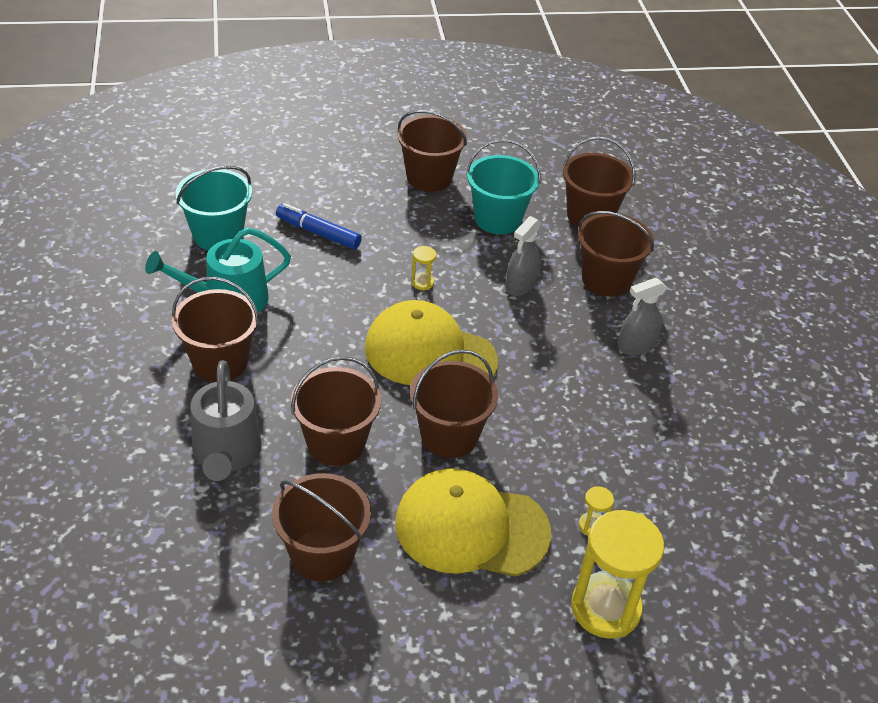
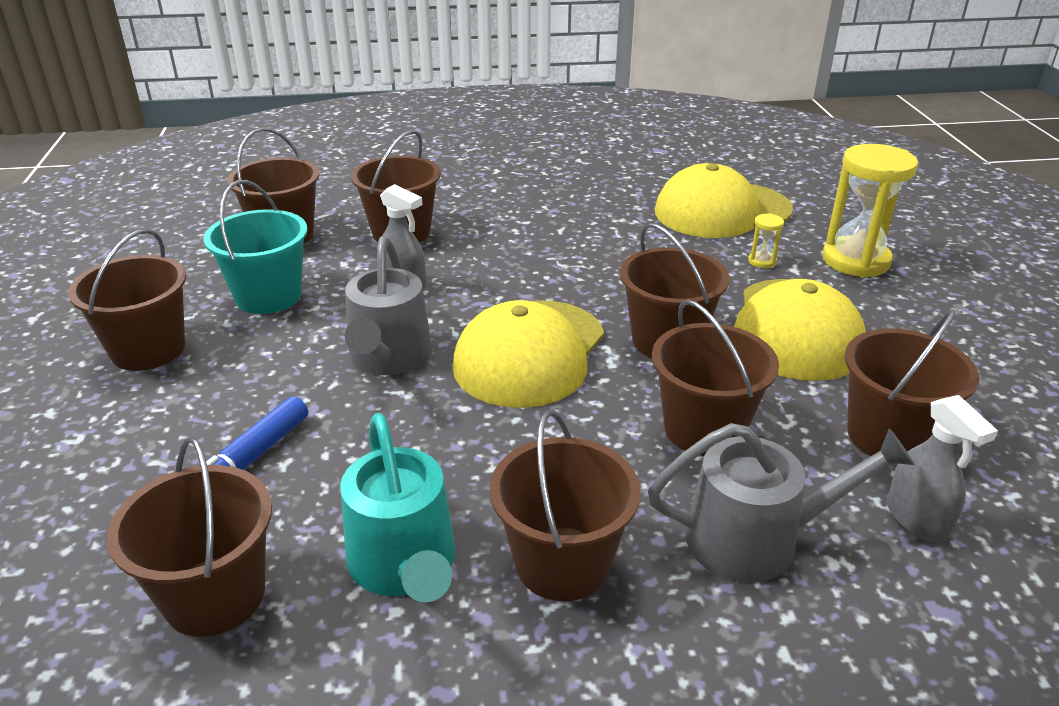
camera: 85 degrees left, 10 degrees down
(218, 235) = (214, 596): turquoise bucket -> brown bucket
(422, 282) = (389, 358): yellow hourglass -> grey watering can
(636, 346) = (509, 224): grey spray bottle -> grey spray bottle (917, 520)
(699, 511) = (722, 211): none -> yellow cap

